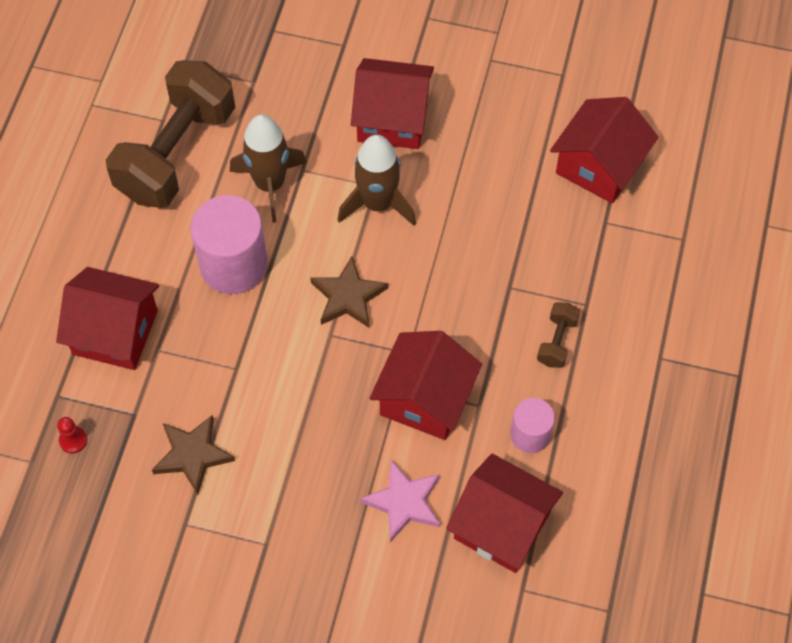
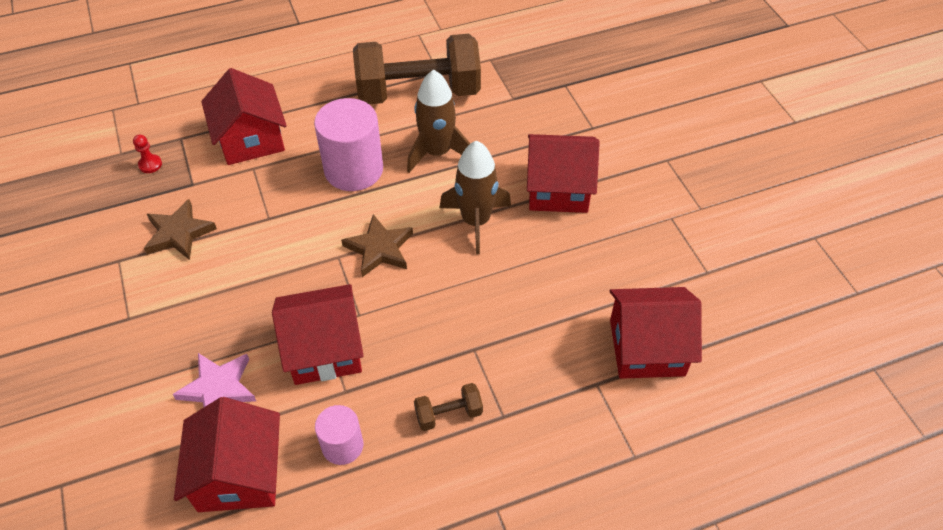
camera: 55 degrees right, 10 degrees down
(392, 119) = (558, 189): red house -> red house turned 60 degrees counterclockwise

